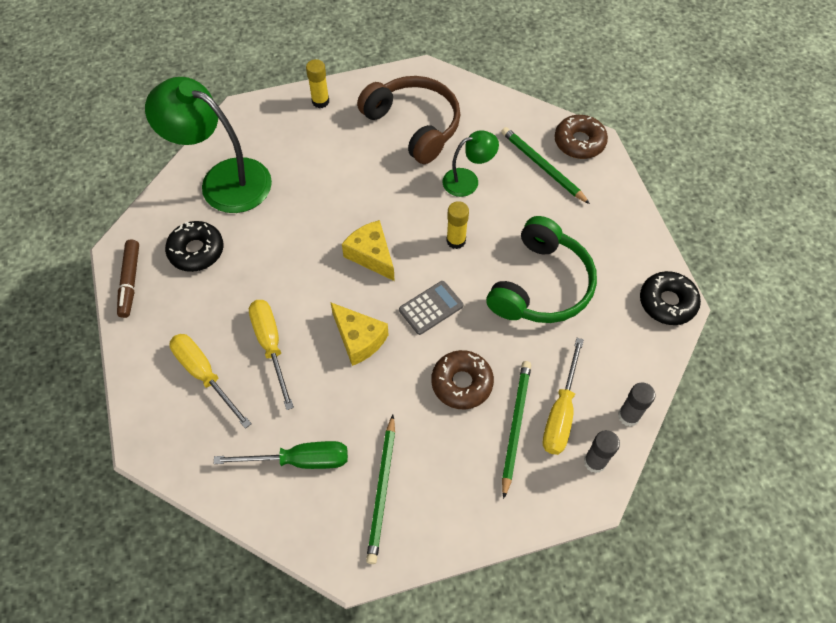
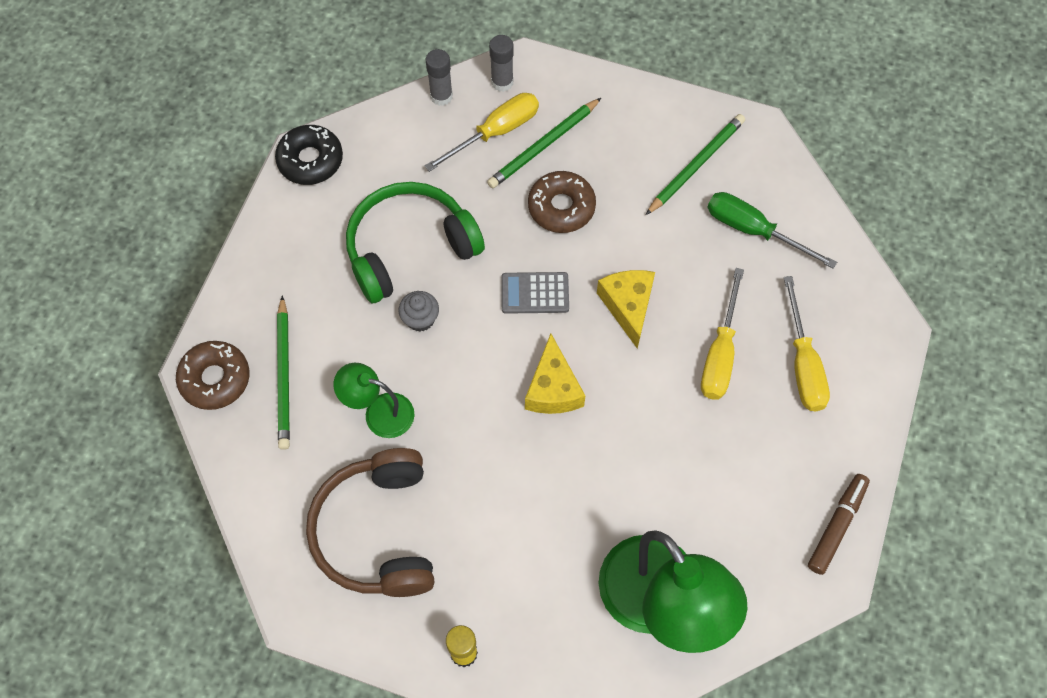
camera: 145 degrees left, 5 degrees up
(196, 251) = (742, 519): black donut -> none
(456, 241) = (452, 348): yellow glue stick -> none
(492, 245) = (420, 319): none -> grey cupcake

